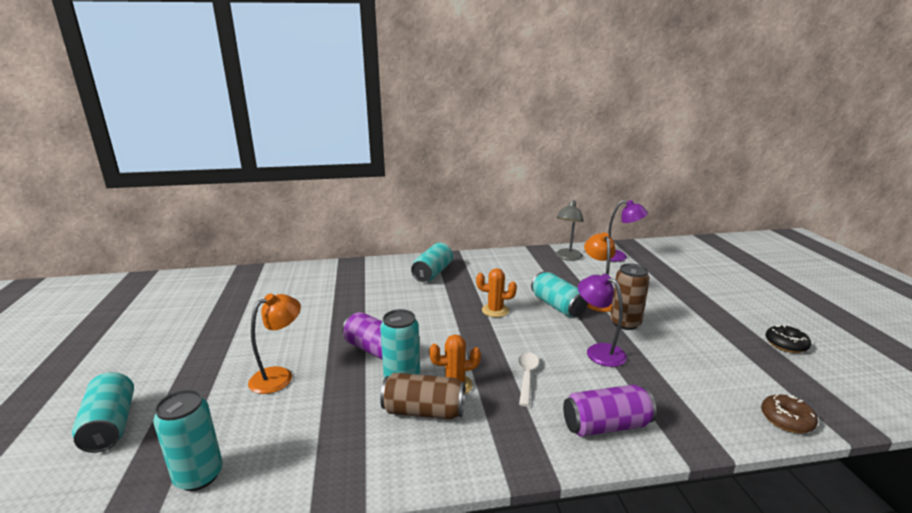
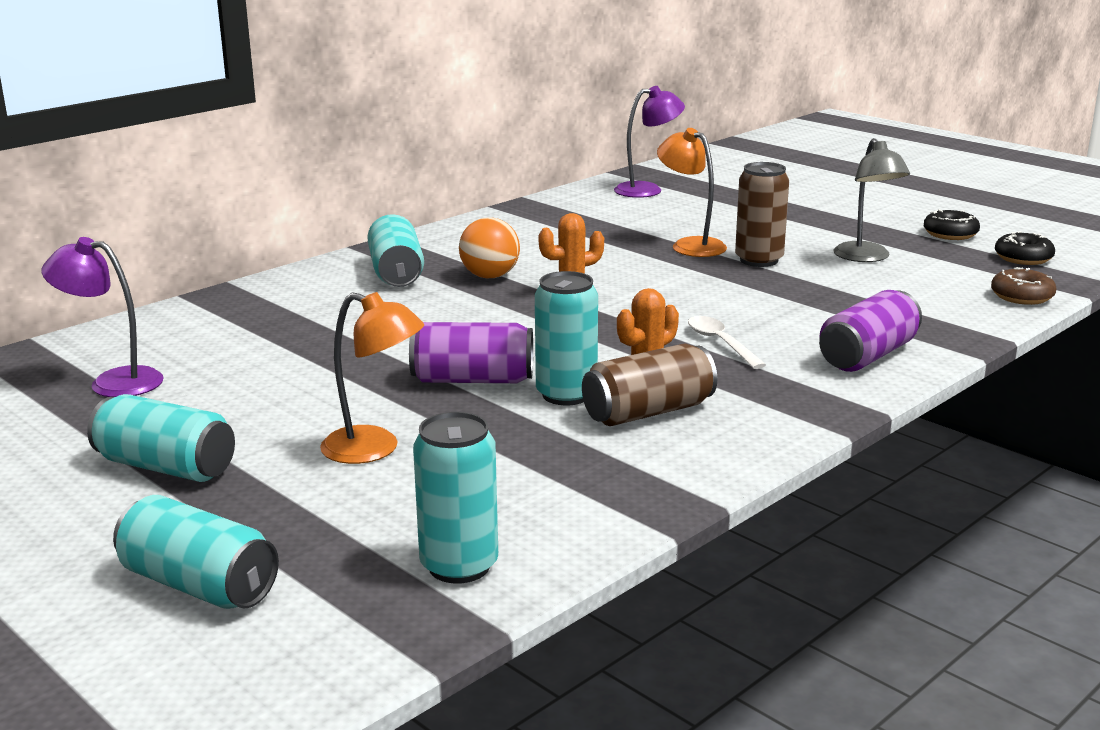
camera: 35 degrees left, 0 degrees up
(279, 376) = (374, 449): orange lamp -> orange lamp turned 105 degrees clockwise
(470, 288) = (490, 276): none -> orange ball
(557, 306) = (649, 265): turquoise can -> turquoise can (166, 467)
(567, 257) = (577, 206): grey lamp -> grey lamp (866, 257)
(598, 351) = (767, 295): purple lamp -> purple lamp (113, 382)
(826, 385) = (1023, 258): none -> black donut

